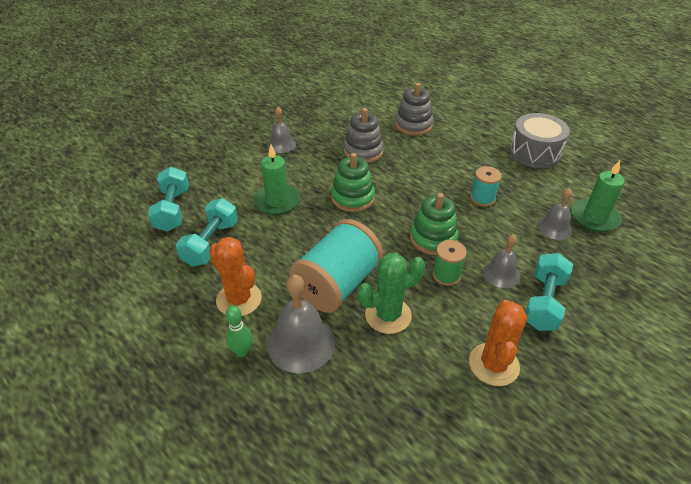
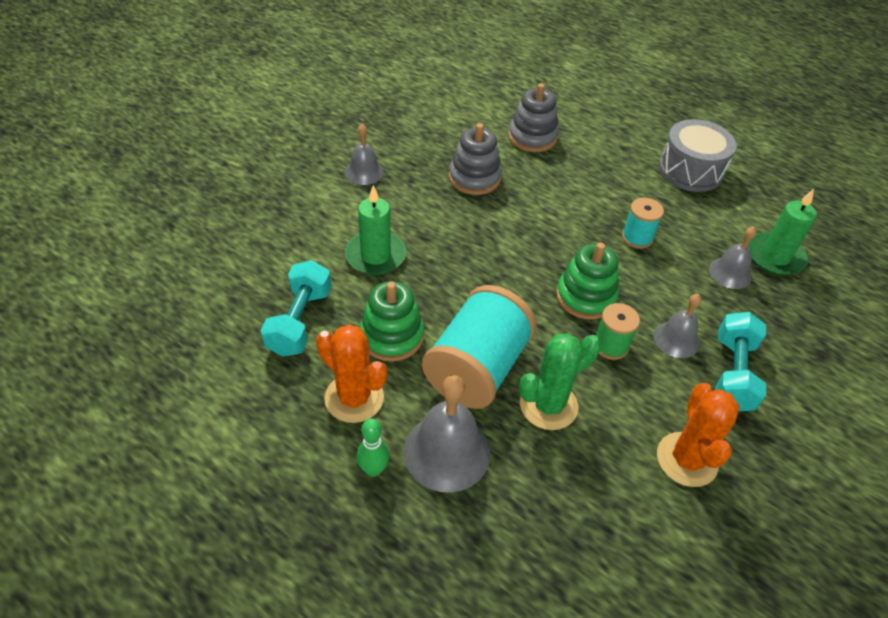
camera: 10 degrees left, 5 degrees up
(173, 210) = (237, 276): turquoise dumbbell -> none
(352, 198) = (473, 245): green stacking toy -> green stacking toy (391, 336)

